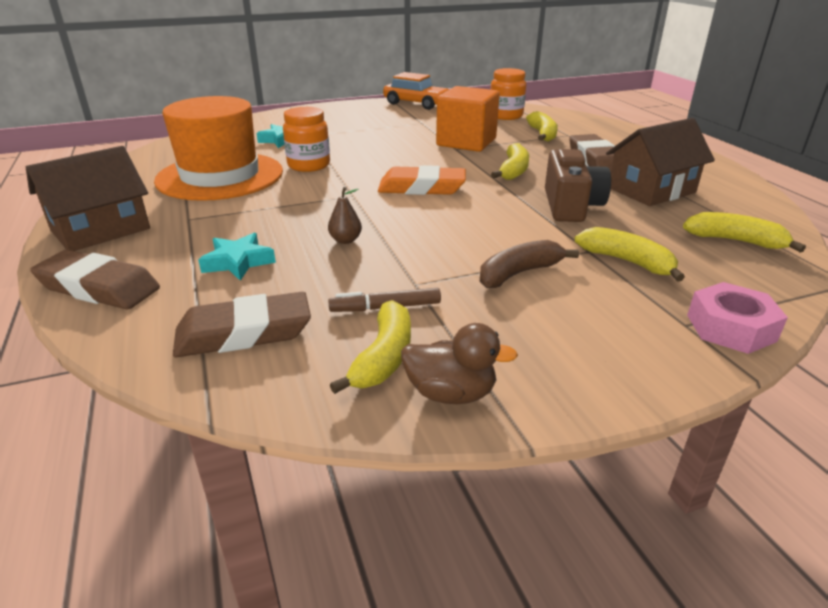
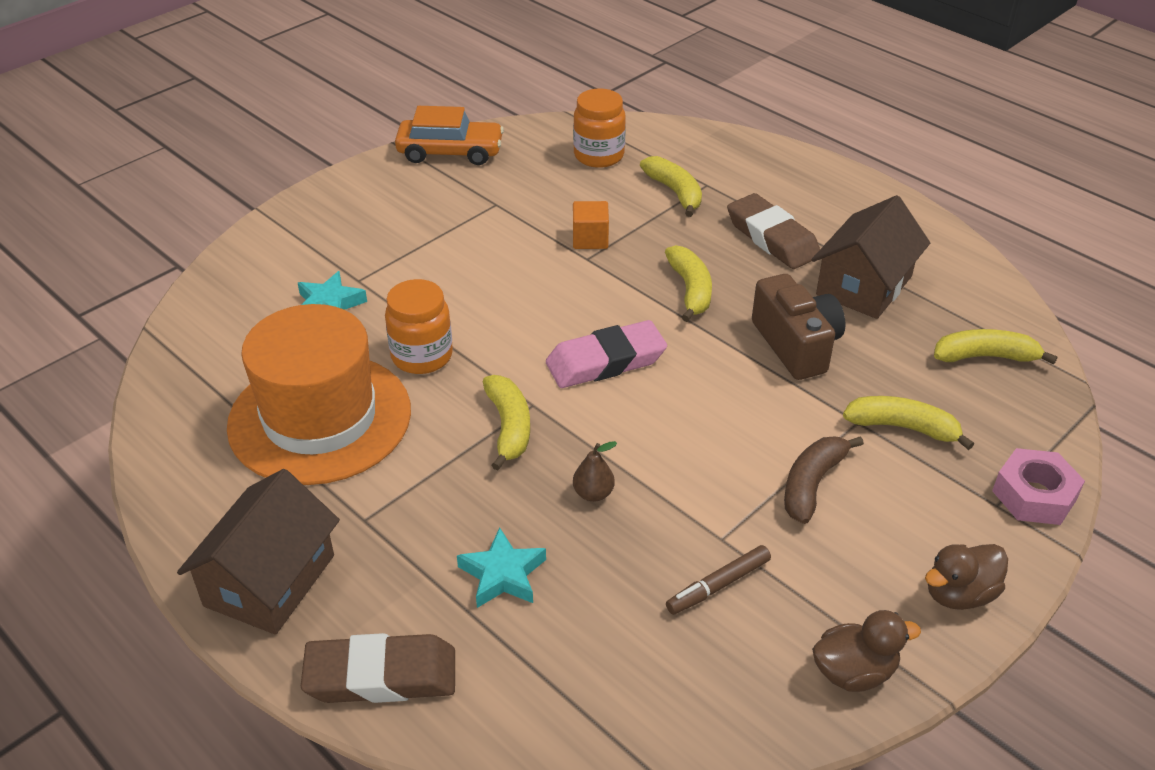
camera: 25 degrees left, 10 degrees up
(244, 333) = (608, 676): brown eraser -> none
(384, 357) = (766, 653): yellow banana -> yellow banana (509, 427)
(422, 188) = (605, 361): orange eraser -> pink eraser
(466, 142) = (590, 239): orange cube -> orange cube, size x0.51
(602, 371) = (959, 594): none -> brown duck

